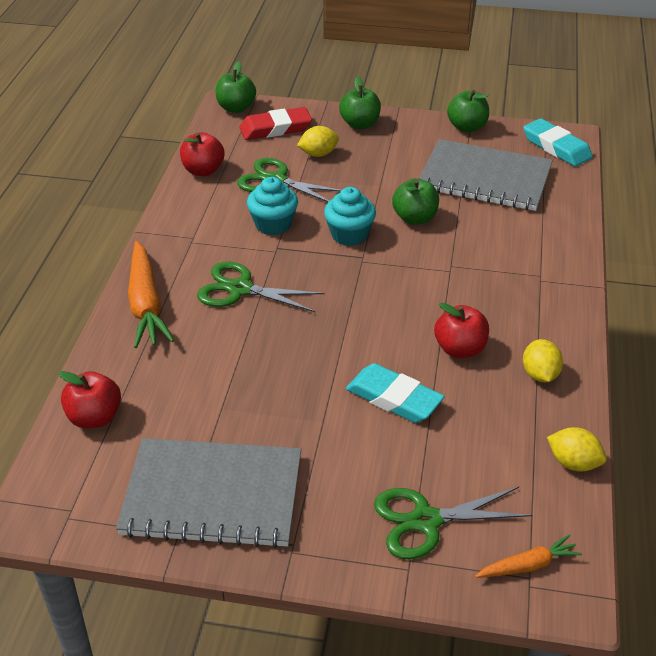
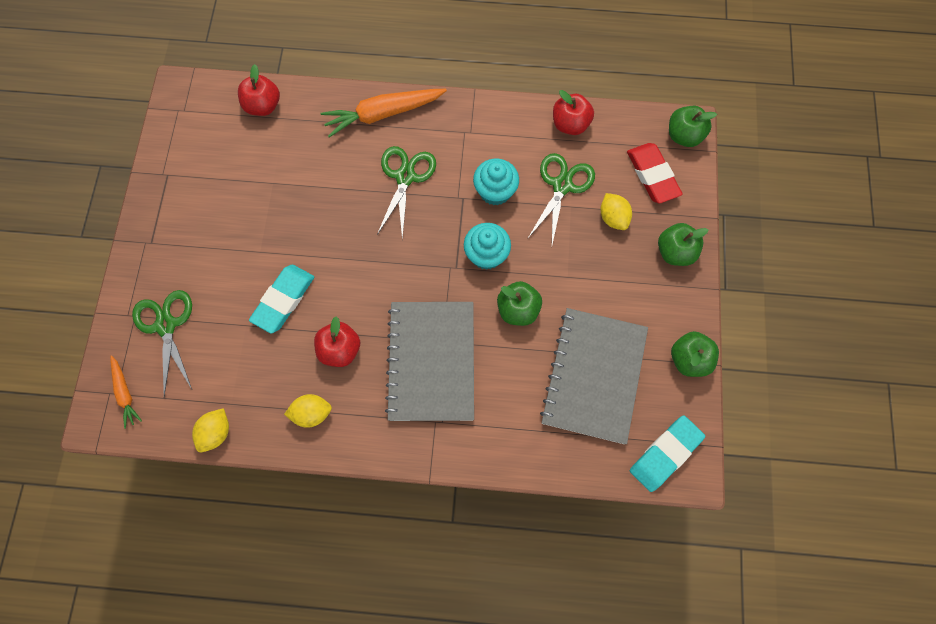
camera: 85 degrees right, 30 degrees up
(212, 496) = (192, 189): grey notebook -> grey notebook (431, 361)

